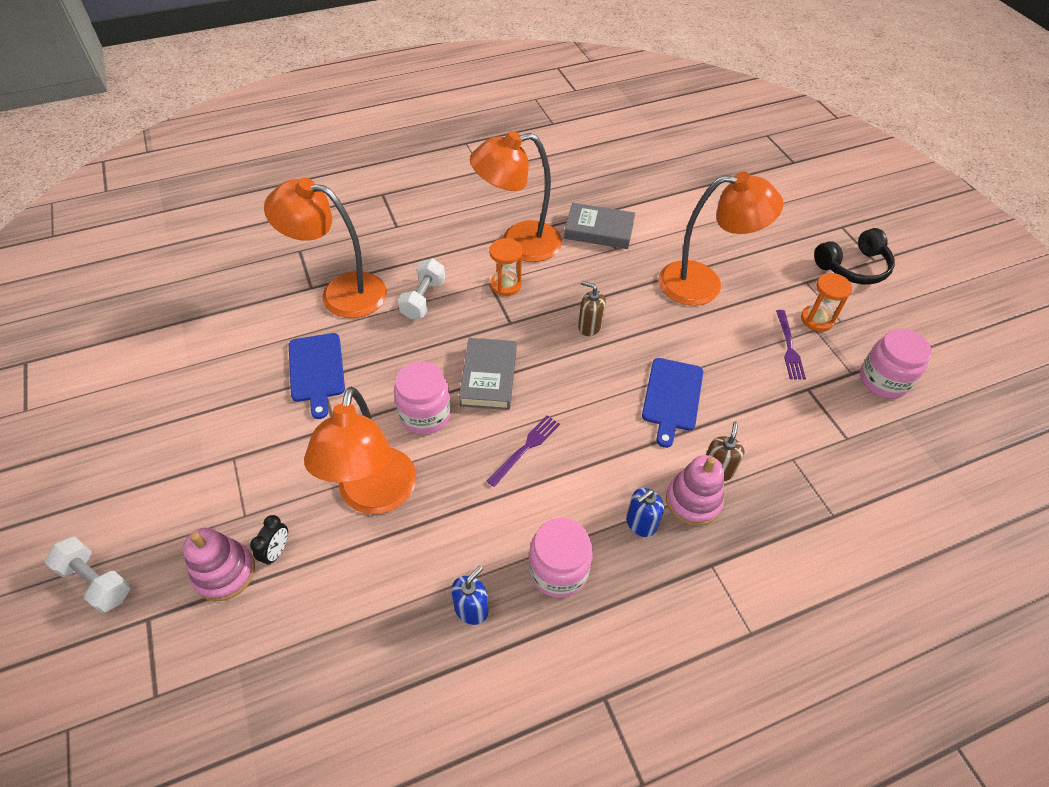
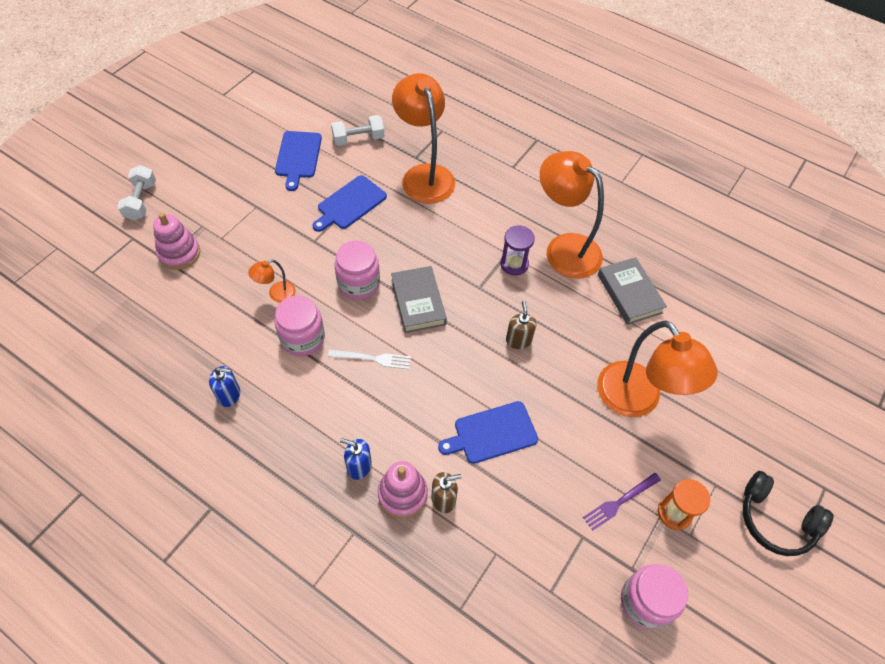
camera: 55 degrees right, 5 degrees up
(204, 384) = (298, 157): none -> blue cutting board
(277, 551) = (207, 269): black clock -> none
(374, 496) = (276, 294): orange lamp -> orange lamp, size x0.45
(423, 299) = (458, 223): white dumbbell -> white dumbbell (358, 139)
(488, 377) = (418, 302): grey book -> grey book turned 75 degrees counterclockwise
(506, 285) = (514, 264): orange hourglass -> purple hourglass
(525, 448) = (373, 359): purple fork -> white fork
(558, 570) = (288, 431): pink jar -> pink jar (303, 338)

